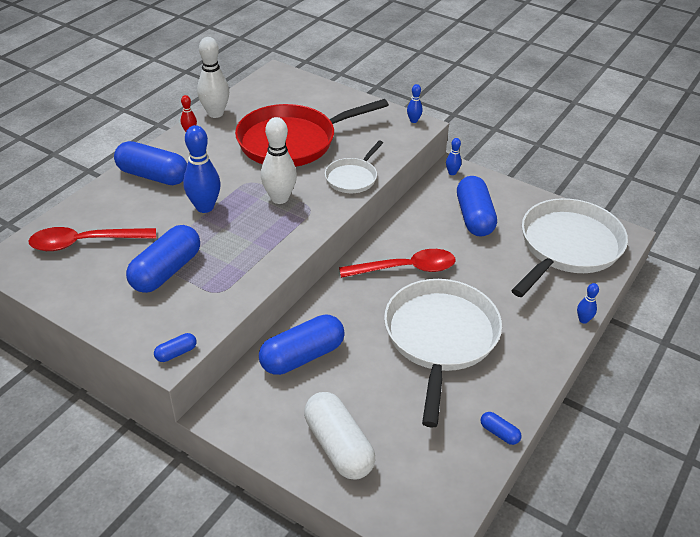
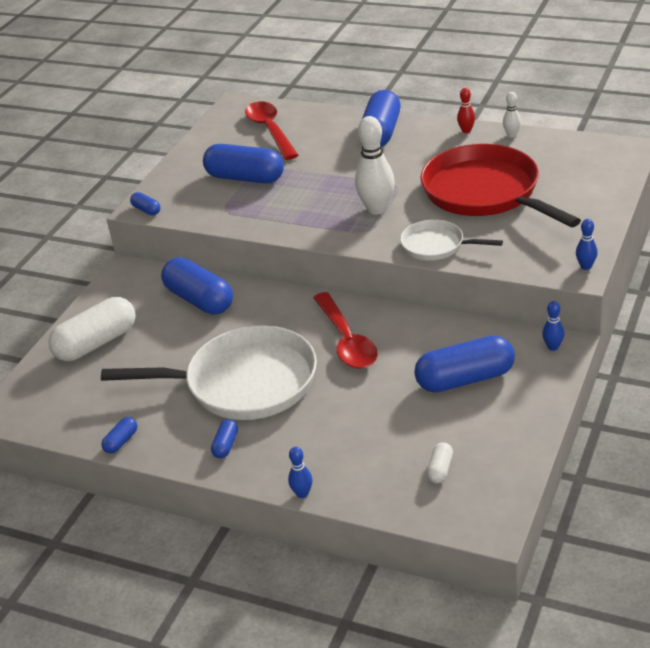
camera: 85 degrees right, 5 degrees down
(205, 207) = (344, 172): blue bowling pin -> none
(215, 113) = (511, 135): white bowling pin -> white bowling pin, size x0.49
(519, 359) = (226, 445): none -> blue capsule
(567, 247) = (440, 469): white pan -> white capsule

